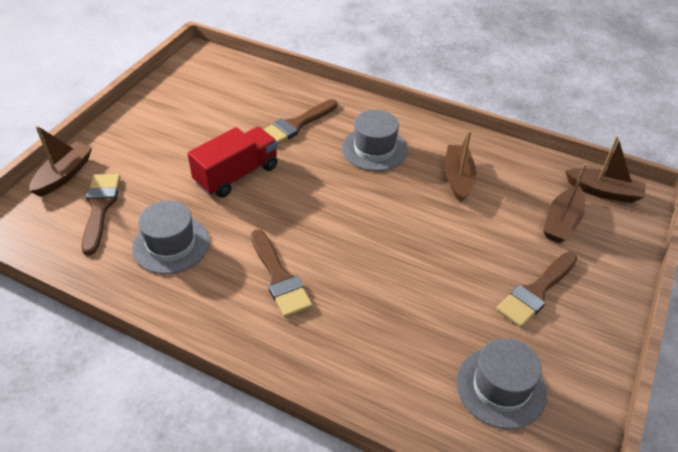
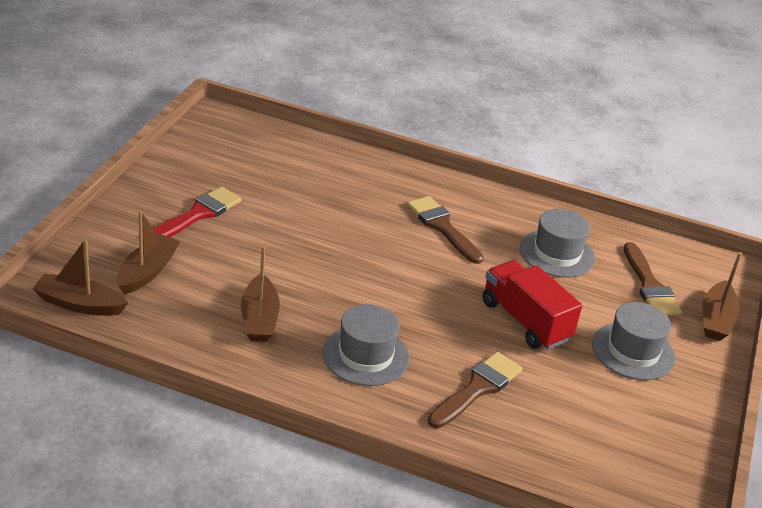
camera: 170 degrees right, 10 degrees down
(237, 175) = (525, 321): red truck -> red truck turned 105 degrees clockwise
(501, 387) = (247, 159): grey hat -> grey hat (633, 351)
(536, 292) = (198, 214): brown brush -> red brush

